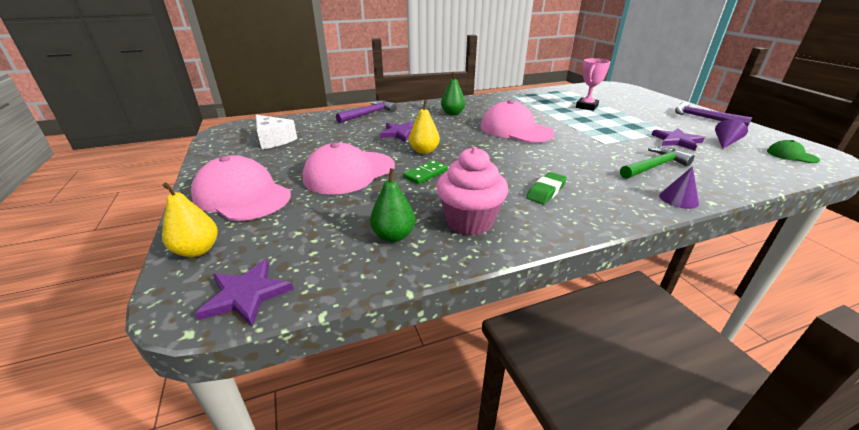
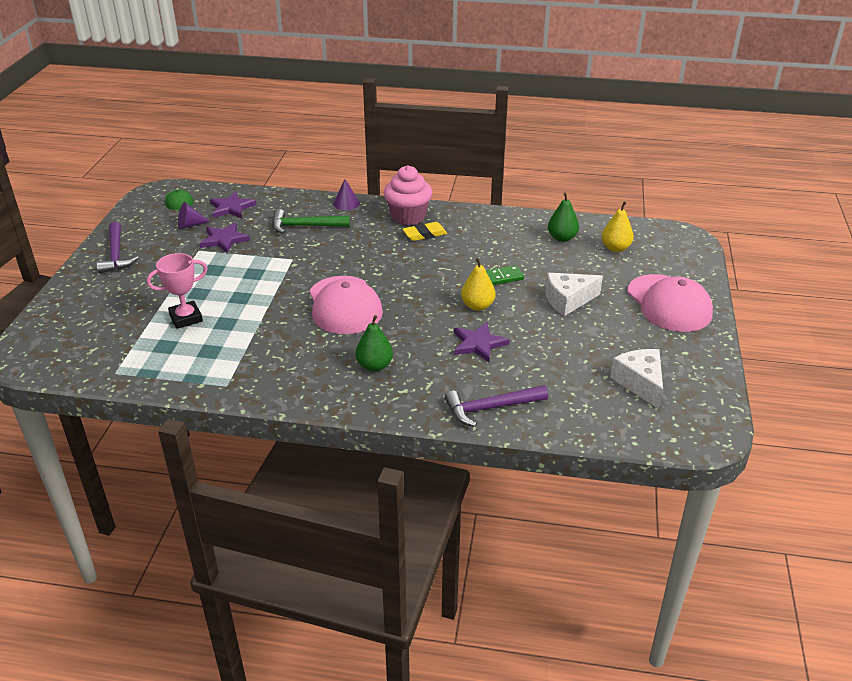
camera: 150 degrees left, 5 degrees up
(197, 250) = (693, 266): yellow pear -> yellow pear (615, 248)
(246, 295) = (657, 233): purple star -> purple star (231, 208)
(349, 173) = (568, 300): pink cap -> white cheese
(469, 221) = (505, 232): pink cupcake -> pink cupcake (408, 217)
(546, 191) = (424, 234): green eraser -> yellow eraser

